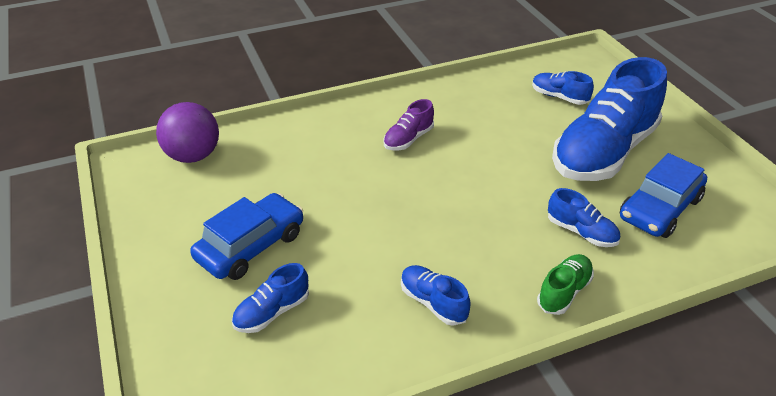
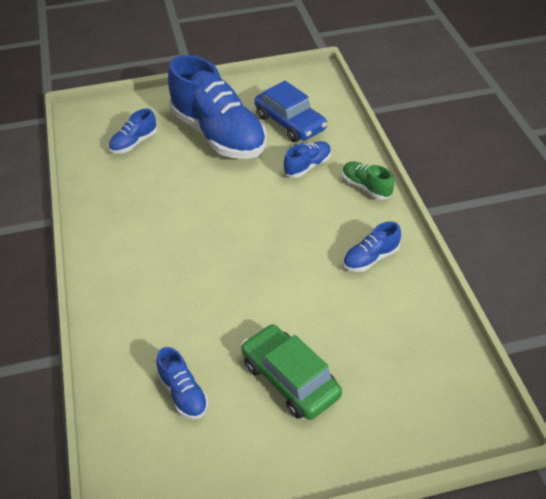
camera: 80 degrees left, 5 degrees up
(193, 156) = (132, 438): purple ball -> none
(251, 246) = (290, 379): blue car -> green car
(272, 312) = (373, 363): blue shoe -> blue shoe (183, 393)
(408, 139) = (162, 251): purple shoe -> none

